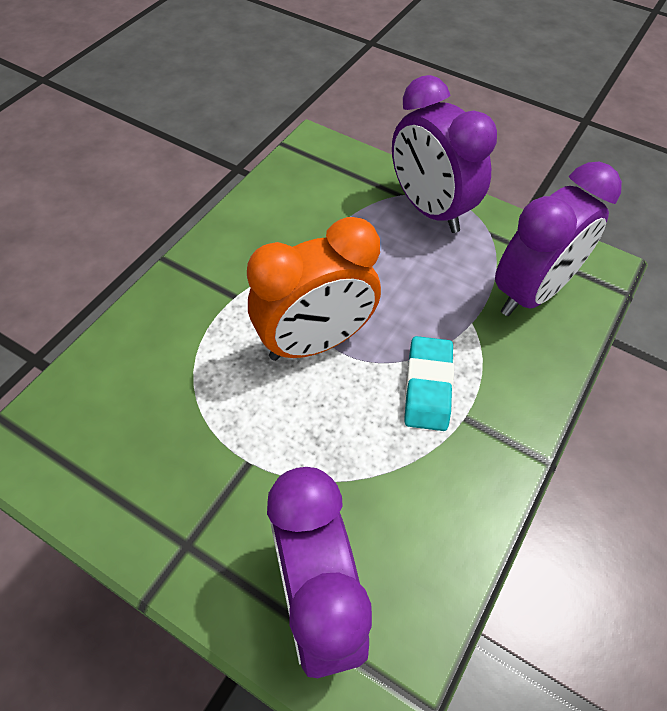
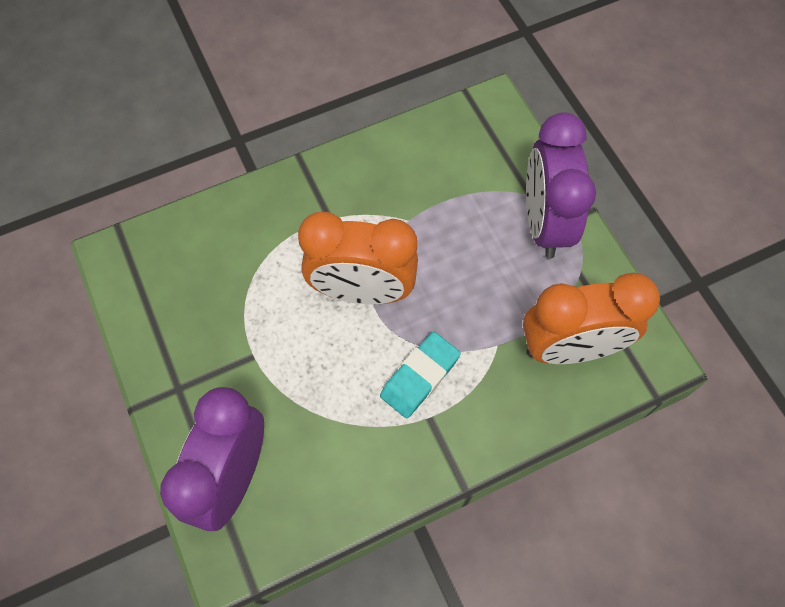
camera: 35 degrees right, 10 degrees up
(531, 292) = (570, 348): purple clock -> orange clock

